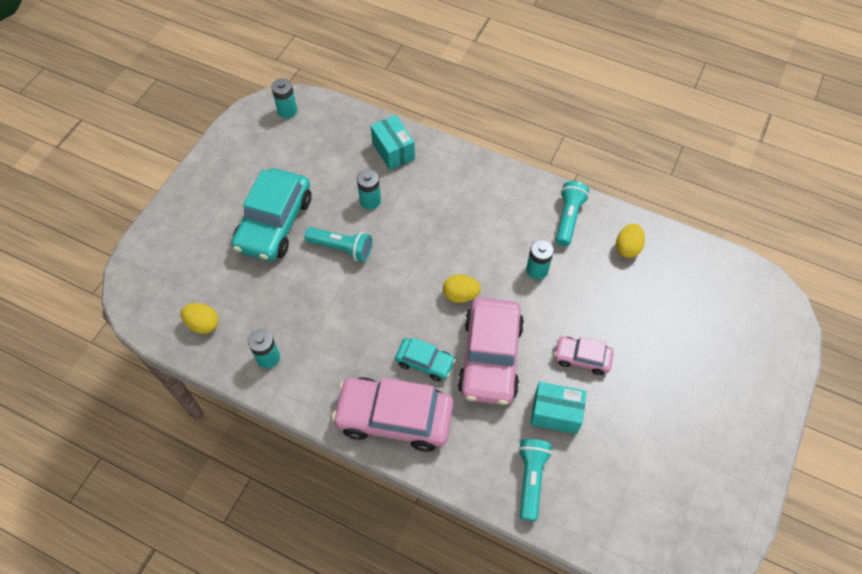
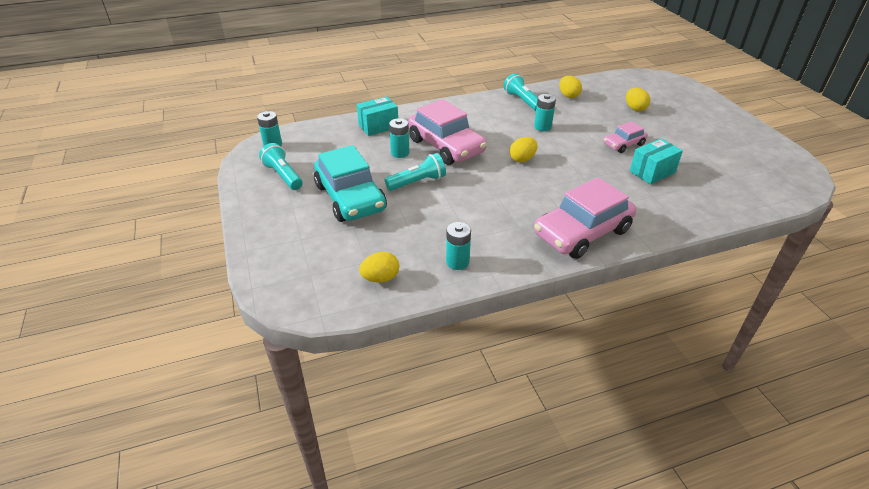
camera: 45 degrees left, 20 degrees down
(393, 151) = (378, 126): turquoise box -> turquoise box turned 45 degrees counterclockwise
(425, 362) = (554, 197): turquoise car -> none
(490, 357) = (583, 172): pink car -> pink car (446, 146)
(531, 479) = (691, 204): turquoise flashlight -> turquoise flashlight (283, 175)
(672, 322) = (635, 108): none -> yellow egg

